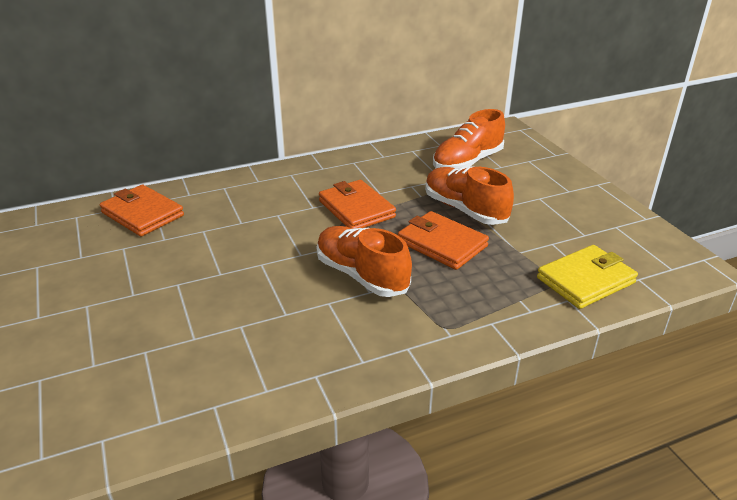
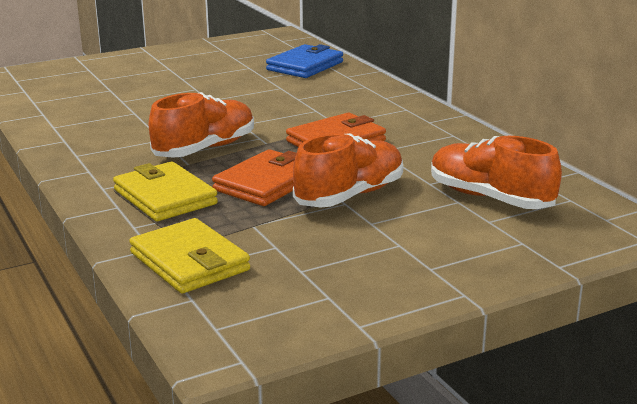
camera: 85 degrees right, 10 degrees down
(143, 214) = (305, 66): orange wallet -> blue wallet
(470, 296) = (165, 197): none -> yellow wallet

